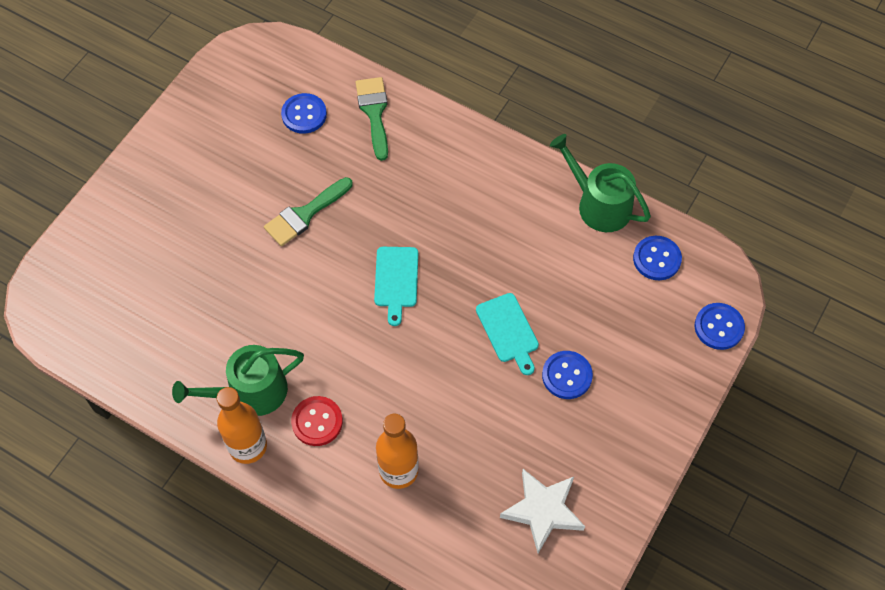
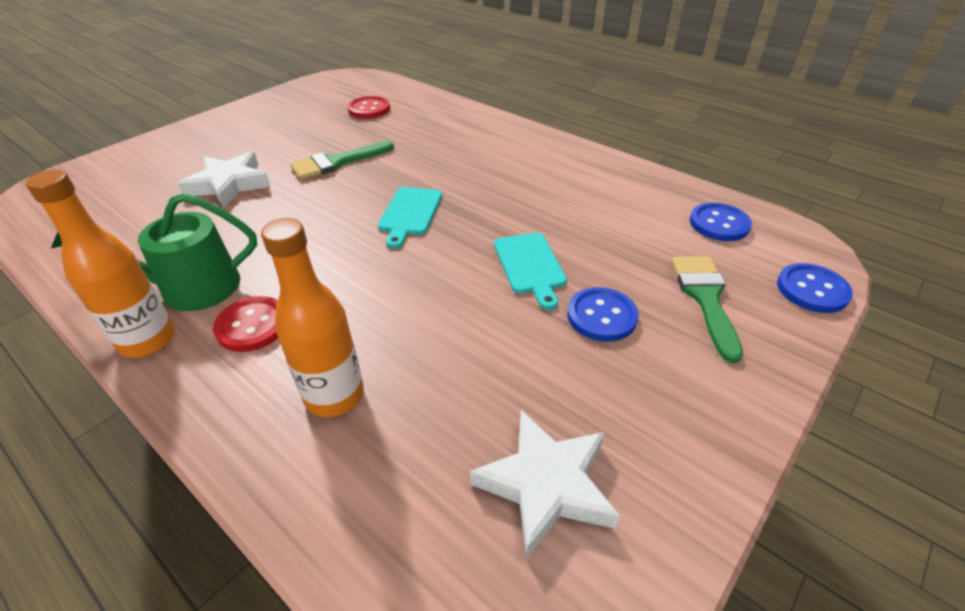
camera: 10 degrees right, 20 degrees down
(217, 262) = (229, 184): none -> white star
(304, 114) = (369, 109): blue button -> red button
(374, 113) = (433, 112): green brush -> green brush (705, 298)
(599, 204) = (648, 180): green watering can -> none

